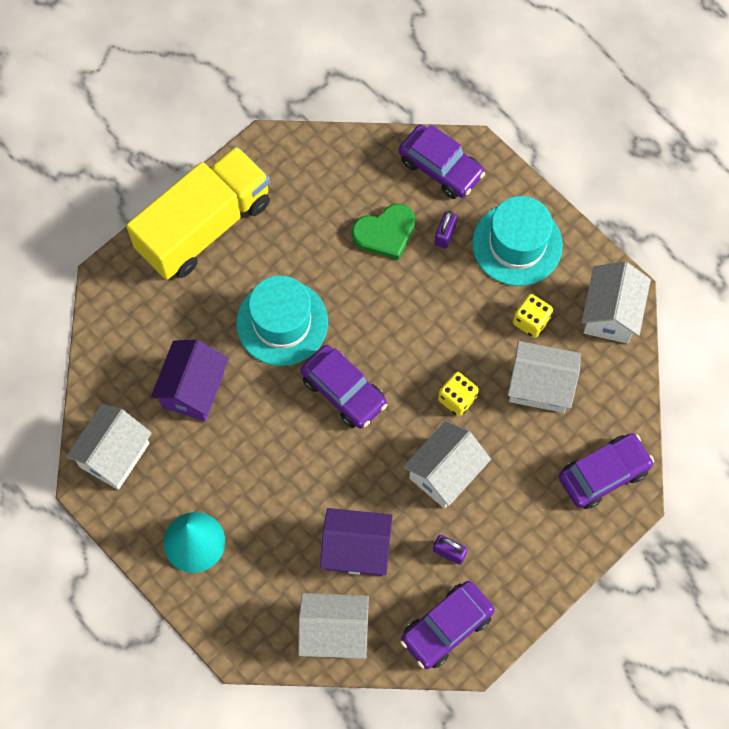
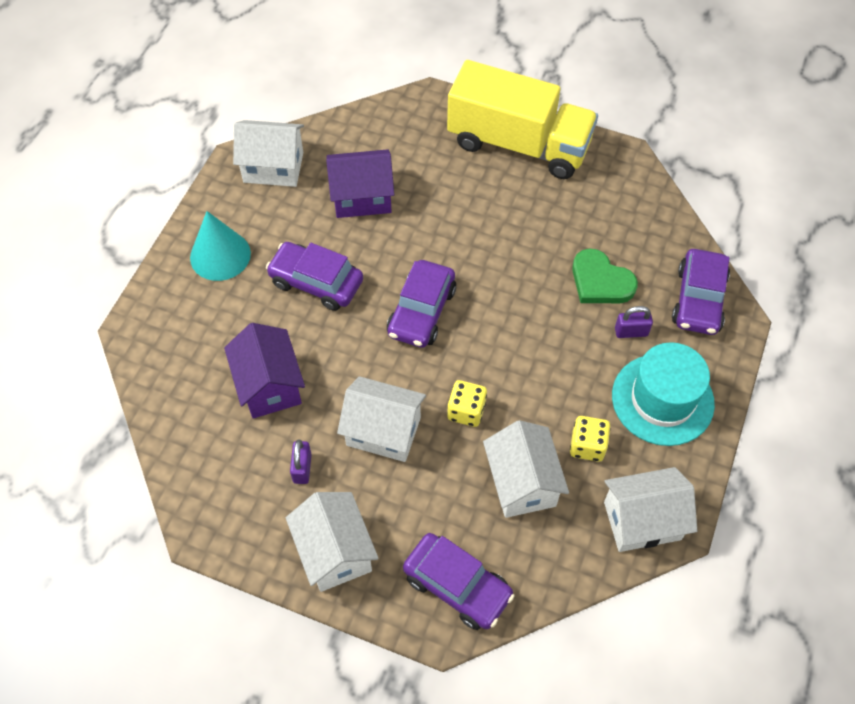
camera: 65 degrees right, 10 degrees down
(282, 322) = (462, 237): turquoise hat -> none
(334, 632) = (179, 400): white house -> white house (335, 552)
(446, 627) = (223, 497): purple car -> purple car (316, 282)

